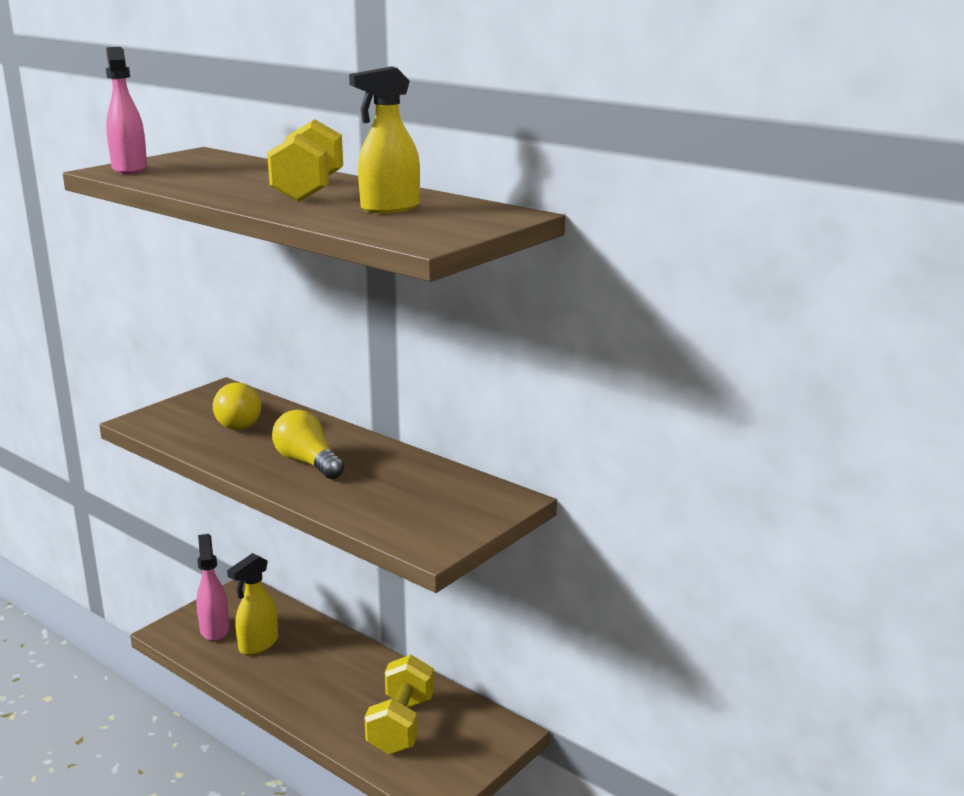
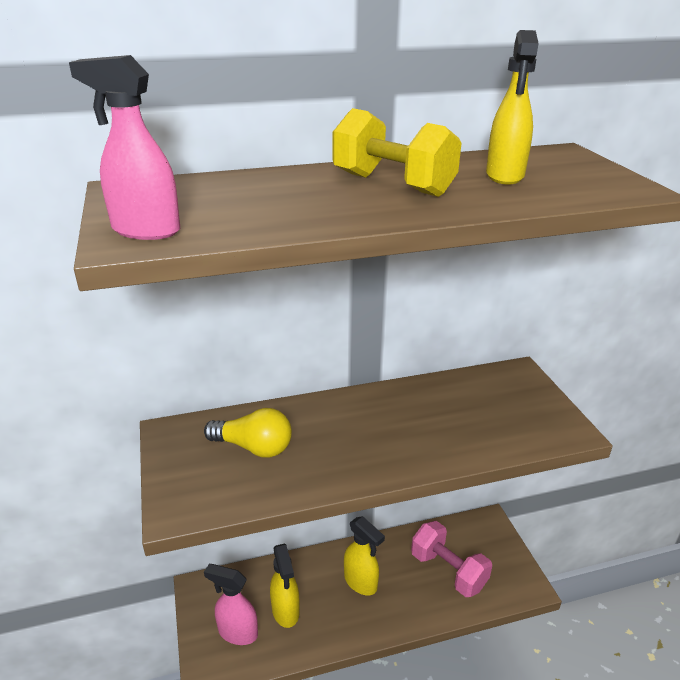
camera: 55 degrees left, 10 degrees up
(307, 462) = (379, 437): yellow light bulb -> none
(330, 674) = (361, 582): none -> yellow spray bottle
(401, 725) = (448, 571): yellow dumbbell -> pink dumbbell

